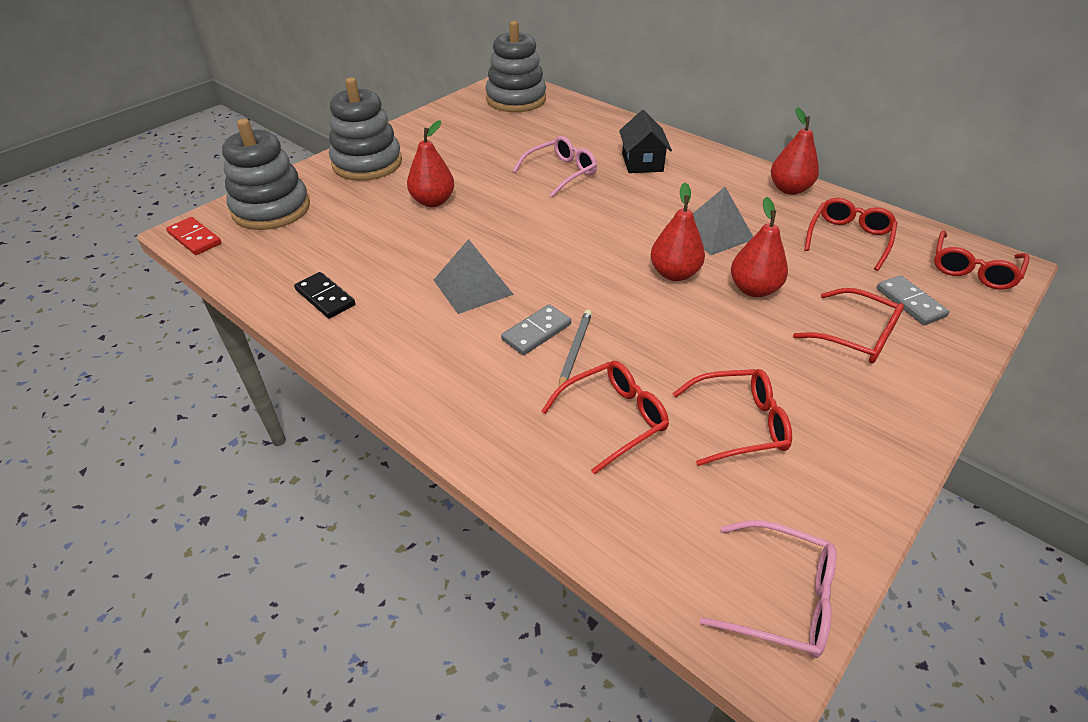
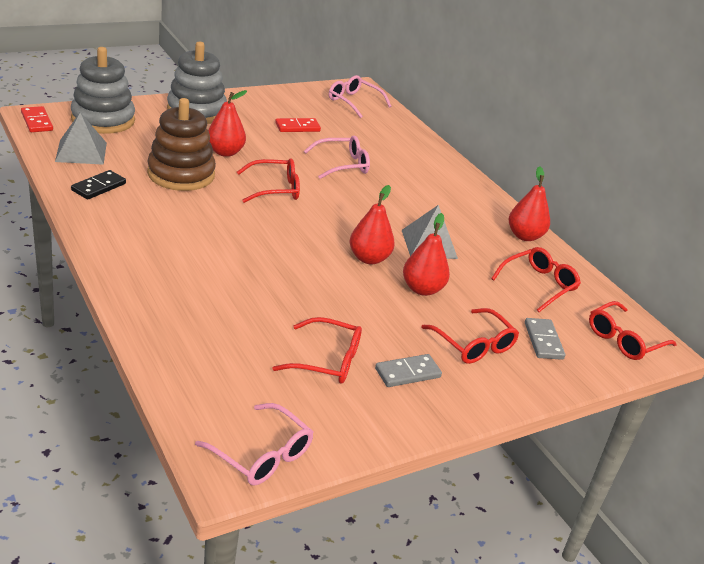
camera: 15 degrees right, 10 degrees down
(325, 297) = (98, 187): black domino -> black domino turned 60 degrees clockwise
(406, 246) = (181, 174): none -> brown stacking toy
(473, 287) = (208, 215): grey pyramid -> grey pyramid (81, 152)
(484, 146) = (297, 127): none -> red domino
(516, 99) = (354, 102): grey stacking toy -> pink glasses
(536, 332) = (230, 258): grey domino -> grey domino (407, 373)
(575, 350) = (248, 278): grey pencil -> none
(613, 418) = (239, 325): red glasses -> red glasses (275, 189)
(642, 162) = (417, 178): black house -> none

